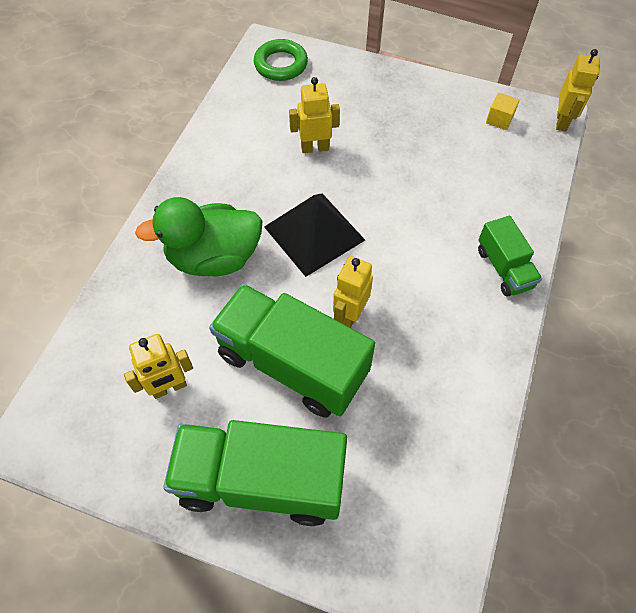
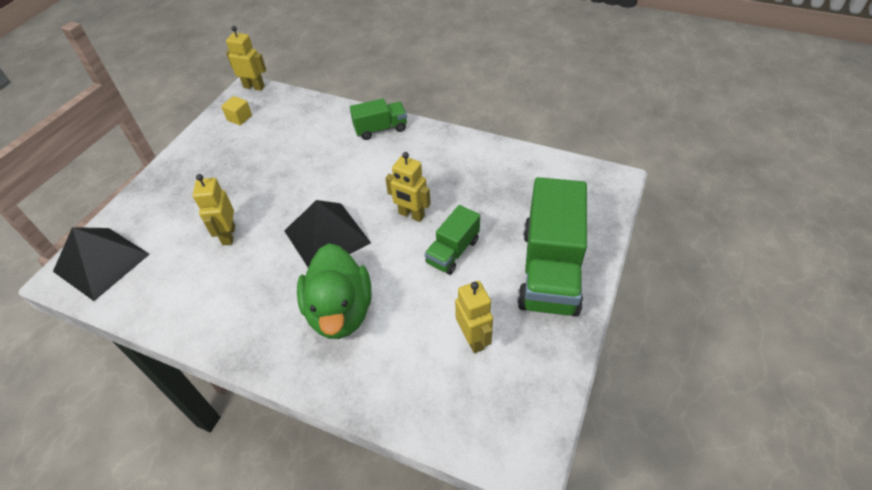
camera: 85 degrees left, 10 degrees down
(281, 64) = (102, 262): green ring -> black pyramid
(292, 364) = (453, 251): green truck -> green truck, size x0.52

